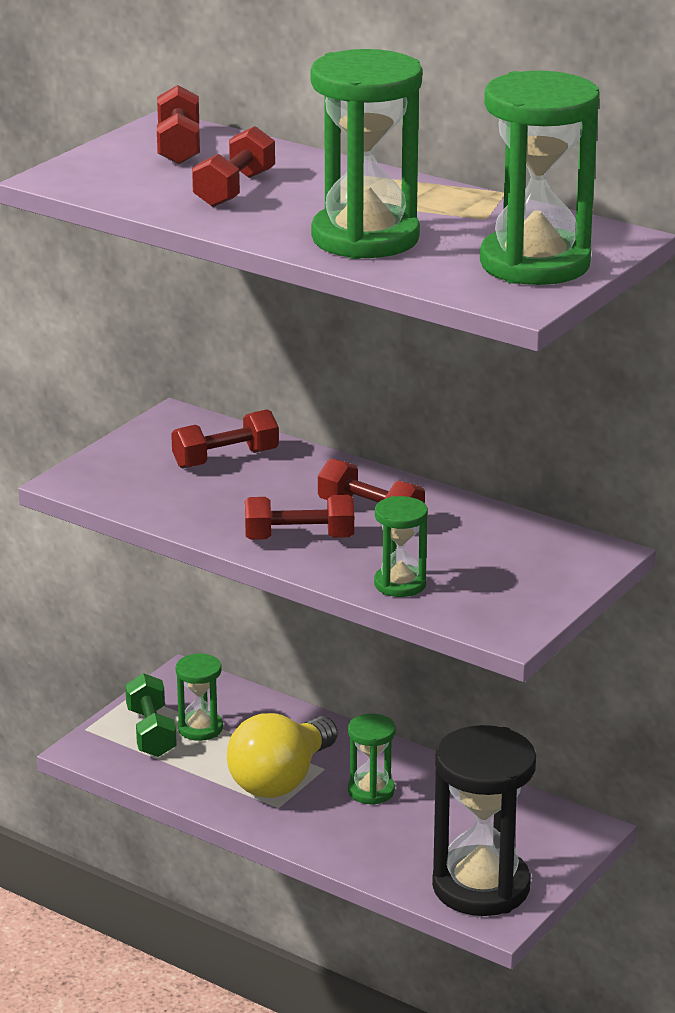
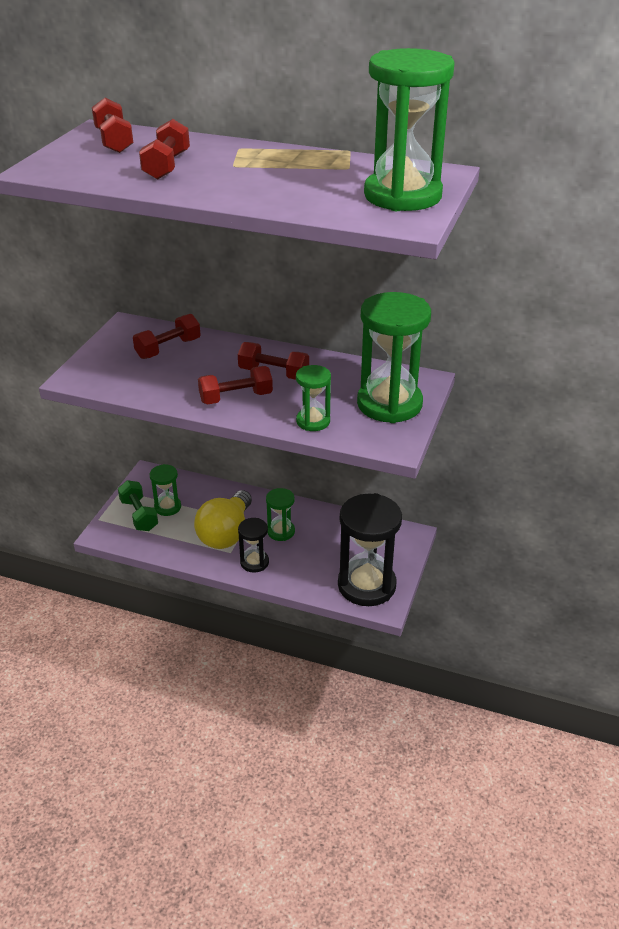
camera: 15 degrees left, 10 degrees up
(312, 826) = (254, 562): none -> black hourglass
(365, 238) = (276, 190): green hourglass -> green hourglass (389, 404)

